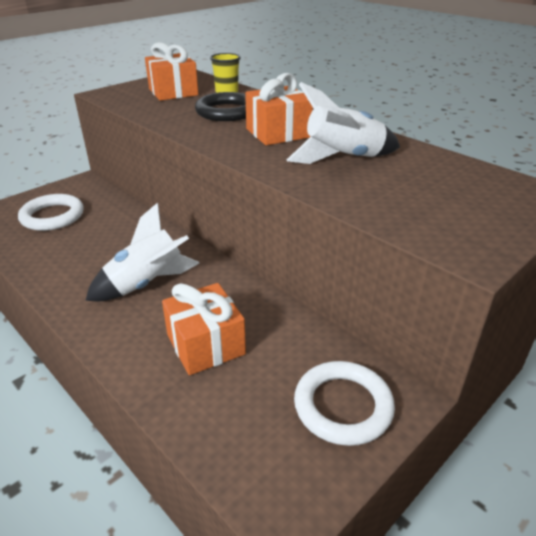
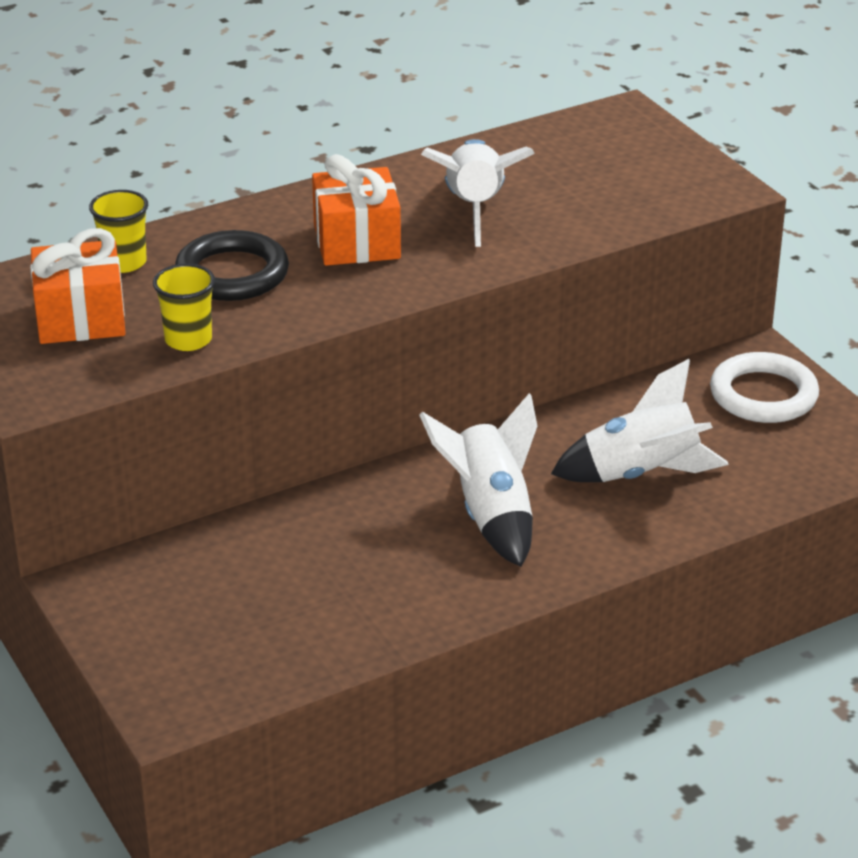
camera: 75 degrees left, 0 degrees up
(52, 216) = (222, 619): white ring -> none
(159, 111) = (188, 340): none -> yellow cup
(205, 344) = (641, 474): orange gift -> white rocket

